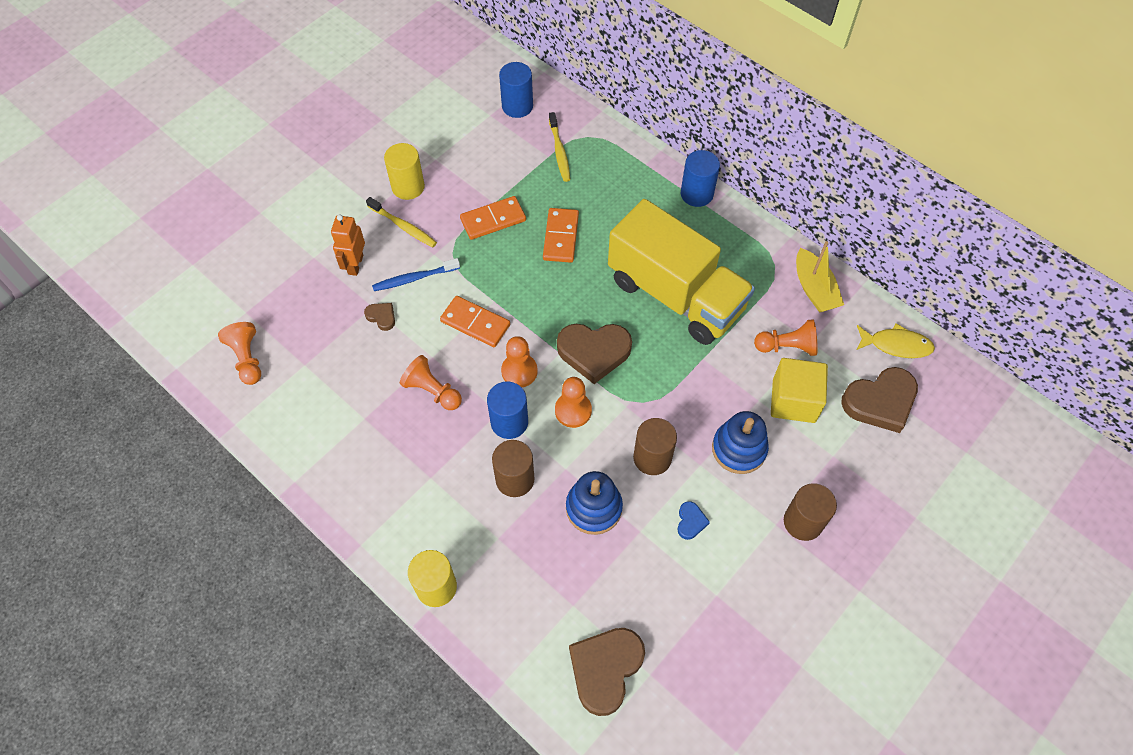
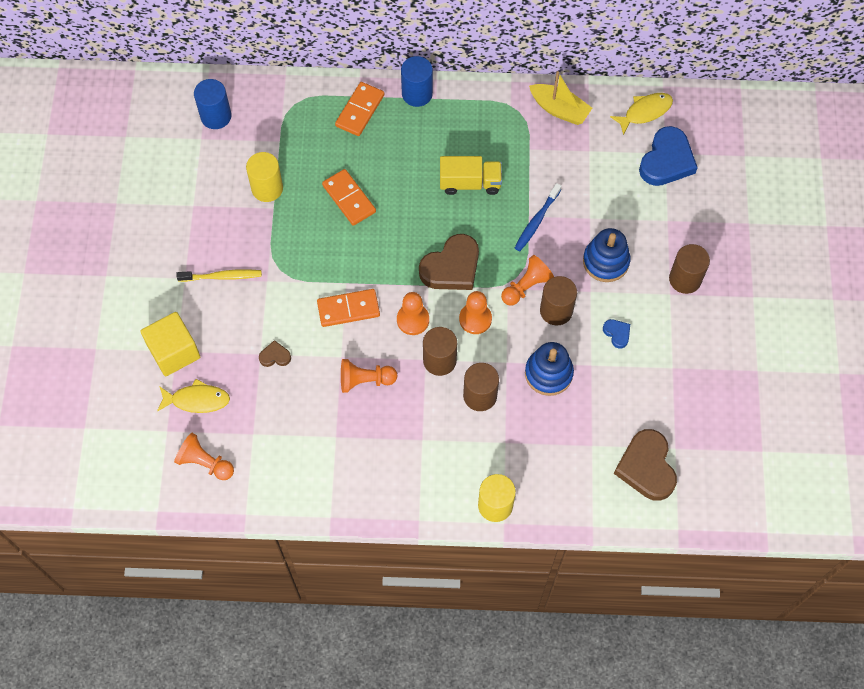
camera: 40 degrees left, 5 degrees up
(290, 305) = (197, 400): none -> yellow fish
(355, 264) = (215, 332): orange robot -> none
(408, 187) = (194, 243): yellow cylinder -> yellow cylinder (267, 188)
(414, 278) = (270, 310): blue toothbrush -> blue toothbrush (536, 221)
(493, 219) = (285, 221): orange domino -> orange domino (360, 110)
(509, 422) = (439, 360): blue cylinder -> brown cylinder
(559, 151) = (284, 131): yellow toothbrush -> none
(675, 295) = (470, 183): yellow truck -> yellow truck, size x0.49
(787, 346) = (576, 166): orange pawn -> orange pawn (526, 287)
(794, 400) = (612, 201): yellow cube -> yellow cube (174, 352)
(880, 402) = (666, 161): brown heart -> blue heart

